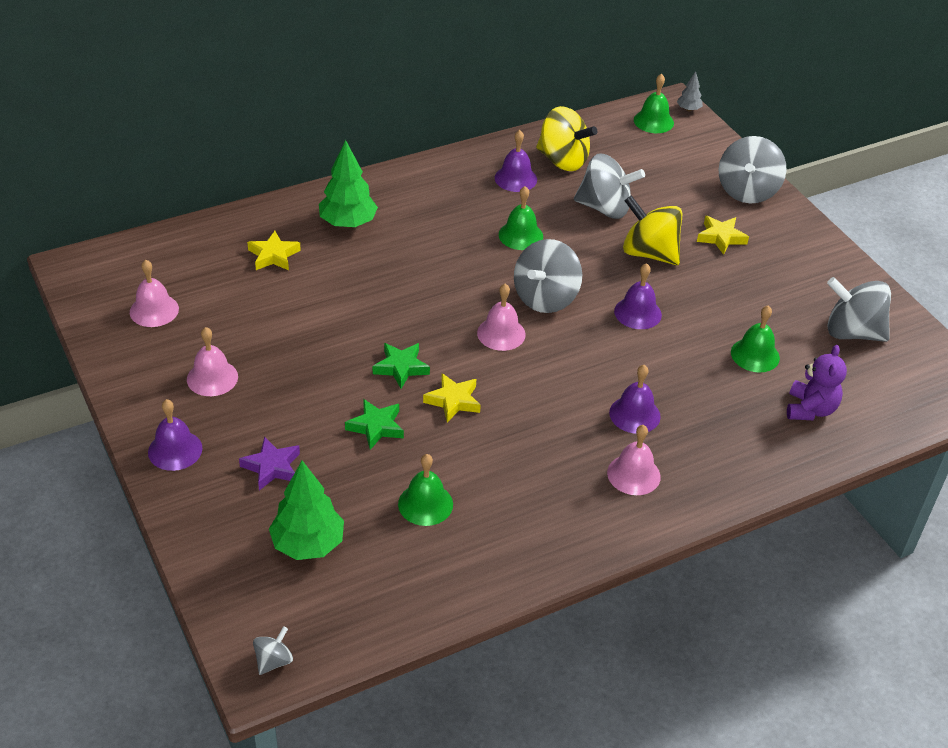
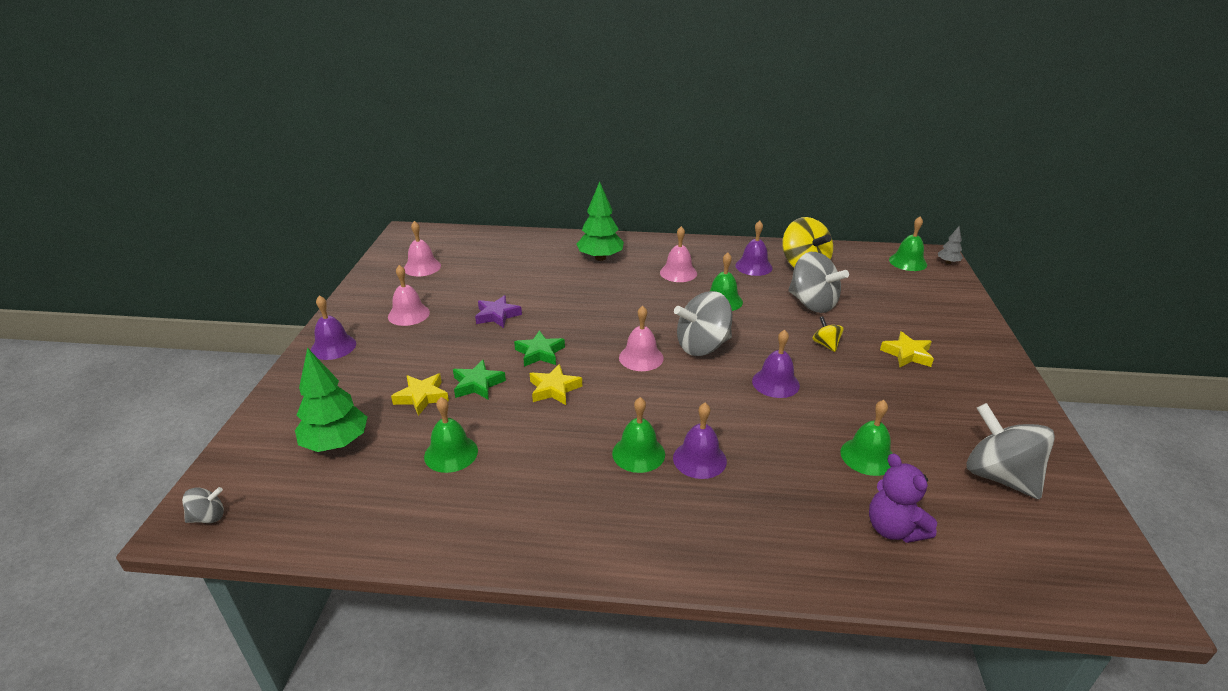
camera: 35 degrees right, 10 degrees down
(272, 467) = (377, 381): purple star -> purple star (497, 315)
(273, 255) = (530, 261): yellow star -> yellow star (422, 397)
(583, 431) = (638, 453): none -> green bell
(633, 474) = (651, 509): pink bell -> pink bell (678, 273)
(649, 253) = (826, 344): yellow spinning top -> yellow spinning top, size x0.47
(747, 191) = (962, 329): grey spinning top -> none
(810, 409) = (893, 529): purple teddy bear -> purple teddy bear turned 105 degrees clockwise

